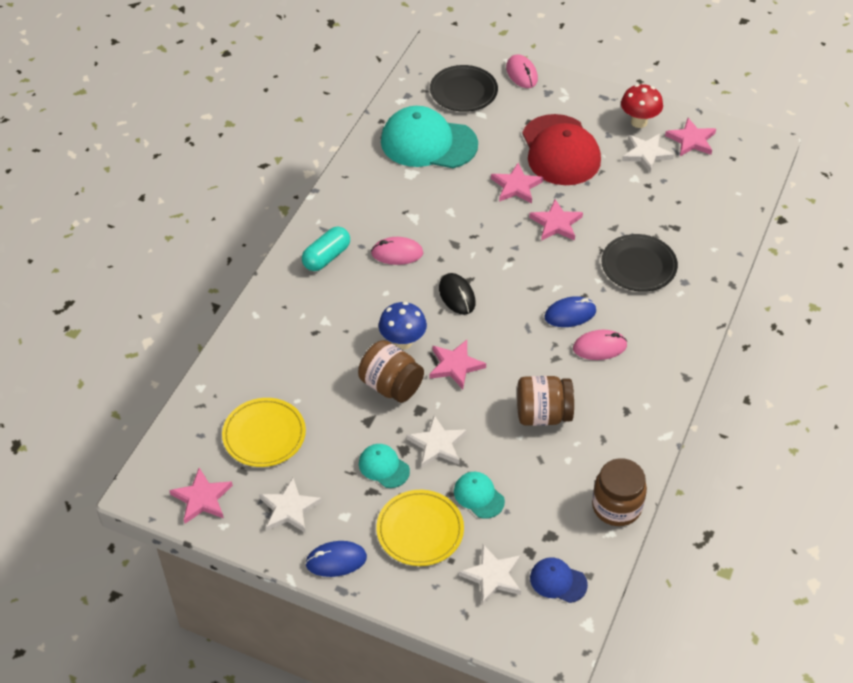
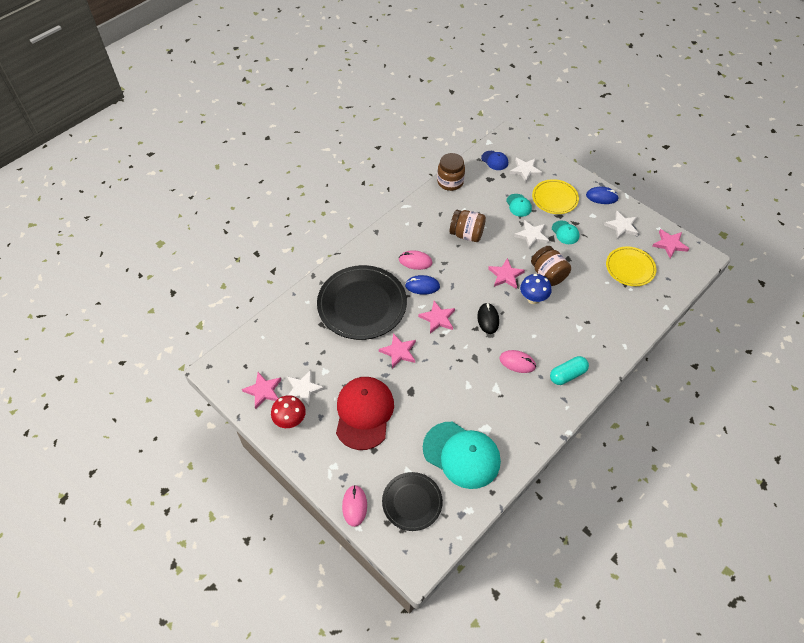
camera: 160 degrees left, 5 degrees up
(516, 186) = (412, 391): pink star -> pink star (437, 318)
(638, 265) = (362, 305): black plate -> black plate, size x1.74

